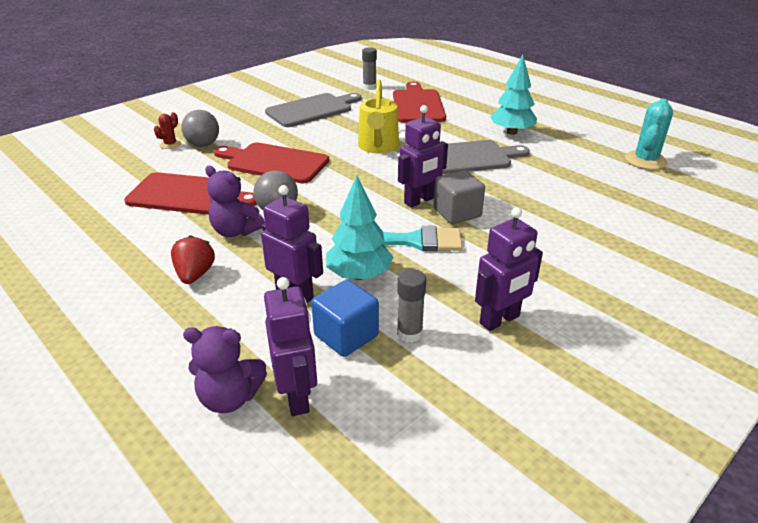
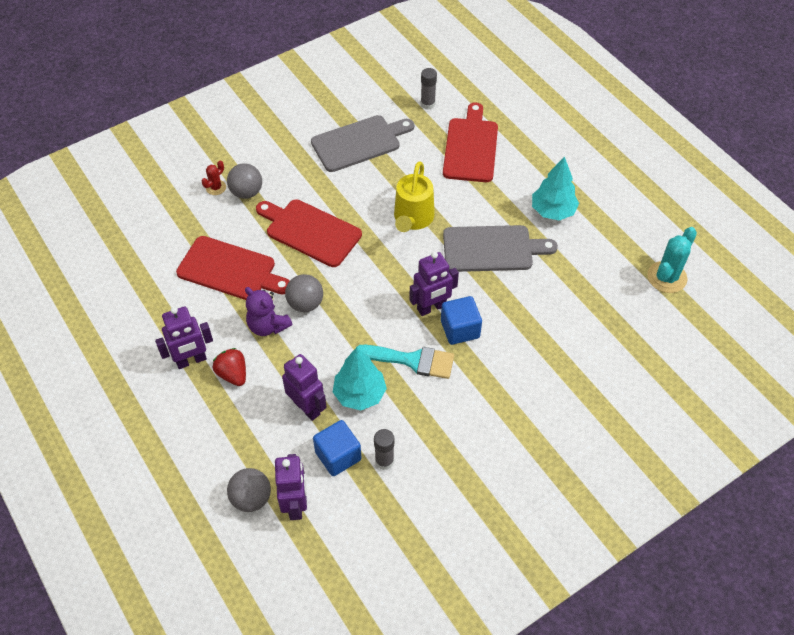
camera: 10 degrees right, 20 degrees up
(195, 275) = (233, 374): red strawberry -> red strawberry turned 45 degrees counterclockwise
(230, 398) = (251, 498): purple teddy bear -> grey ball
(457, 213) = (460, 329): grey cube -> blue cube
(500, 320) = (455, 459): purple robot -> purple robot (191, 360)

